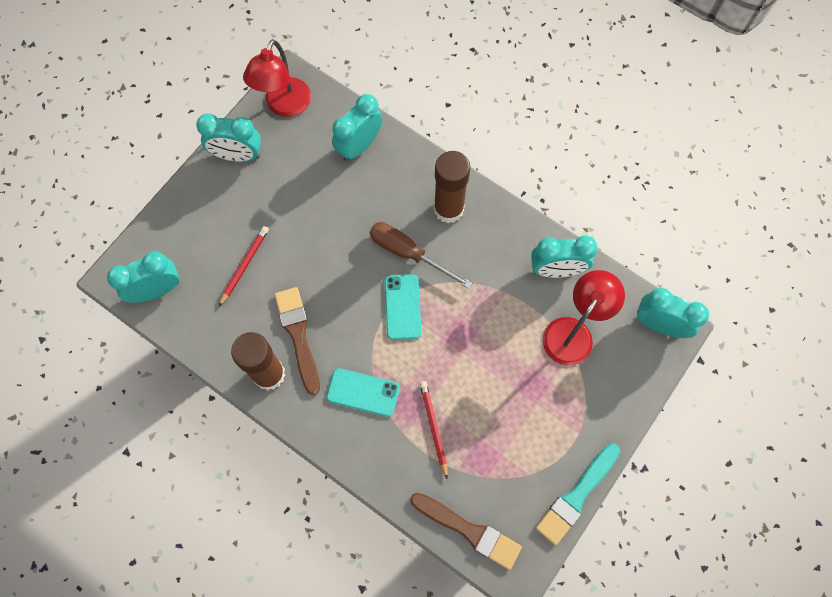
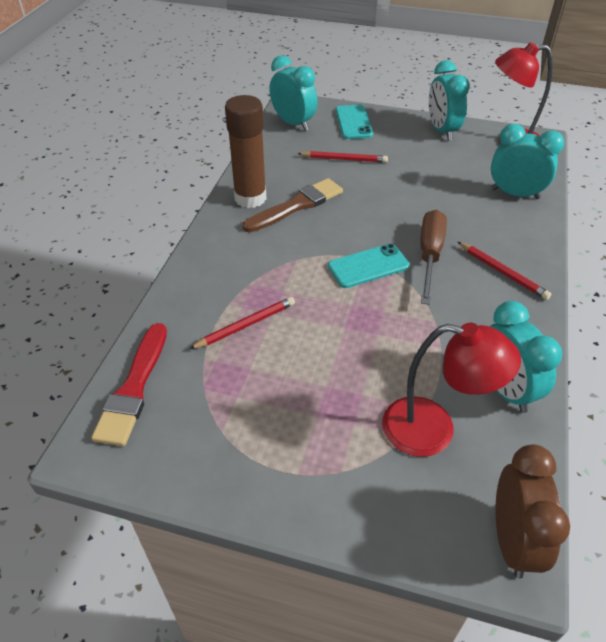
camera: 70 degrees right, 25 degrees down
(363, 392) = (261, 261): turquoise phone -> turquoise phone (353, 122)
(448, 209) = (503, 272): brown glue stick -> red pencil
(469, 531) = (133, 388): brown brush -> red brush
(576, 496) = (209, 494): turquoise brush -> none
(659, 324) = (512, 540): turquoise clock -> brown clock

